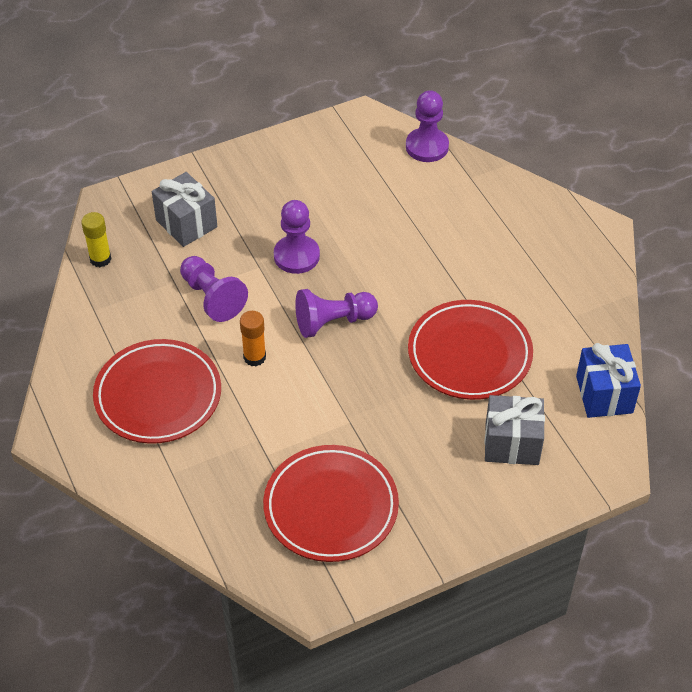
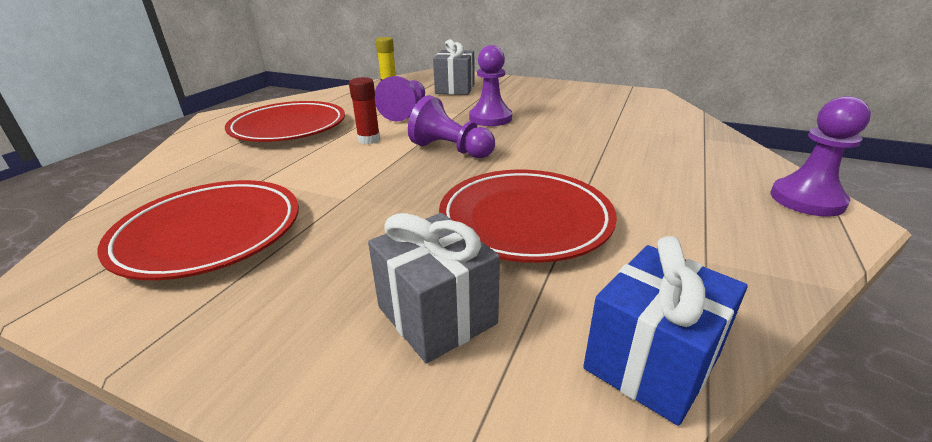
camera: 50 degrees right, 20 degrees down
(254, 357) = (369, 140): orange glue stick -> red glue stick
(427, 146) = (683, 115): purple pawn -> purple pawn (807, 199)

